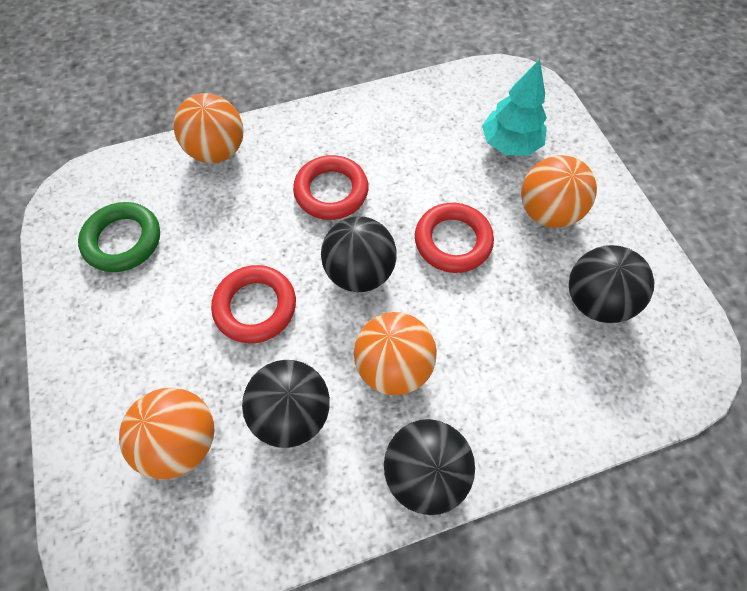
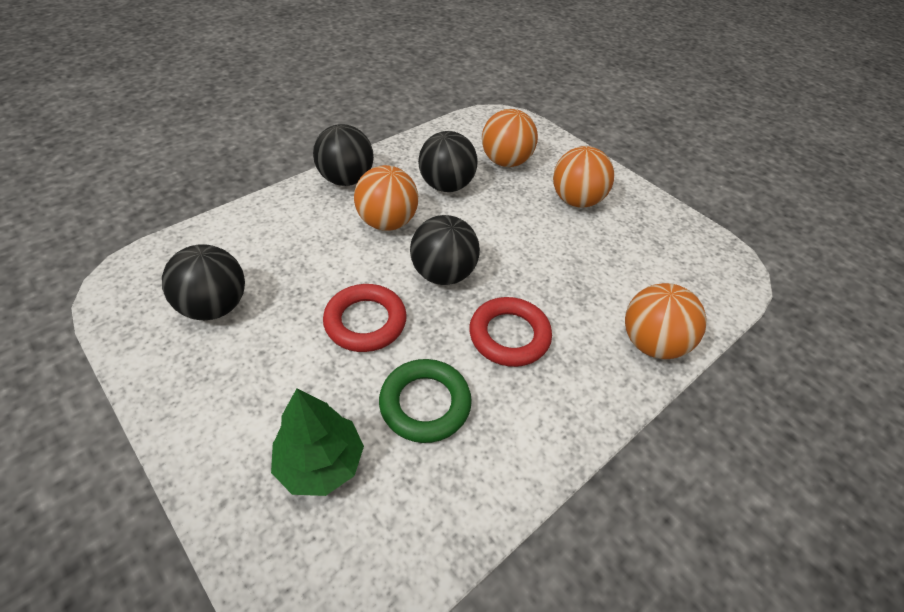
camera: 155 degrees right, 15 degrees down
(123, 240) = (652, 246): green ring -> green ring (425, 404)
(255, 307) = (512, 231): red ring -> none
(509, 144) = (320, 463): turquoise tree -> green tree
(547, 212) = (265, 381): orange ball -> orange ball (576, 200)

